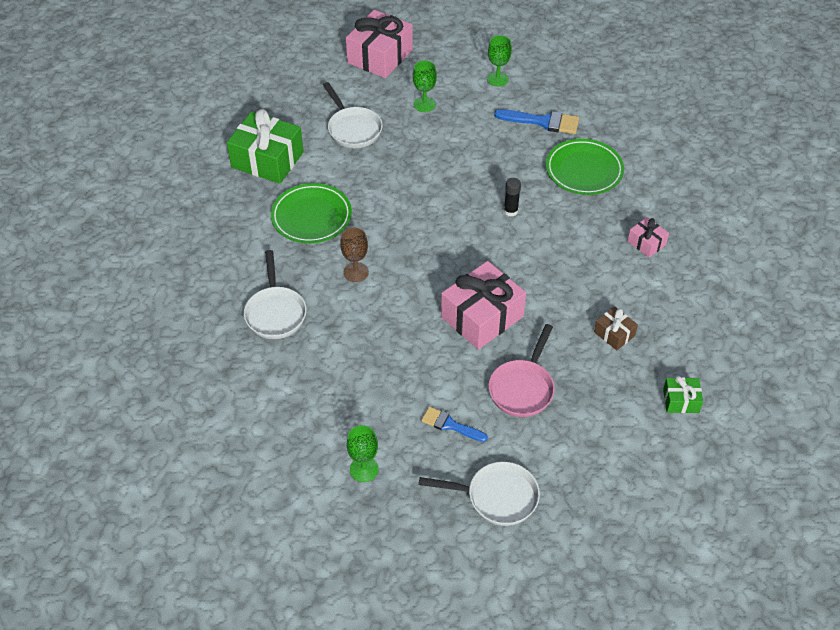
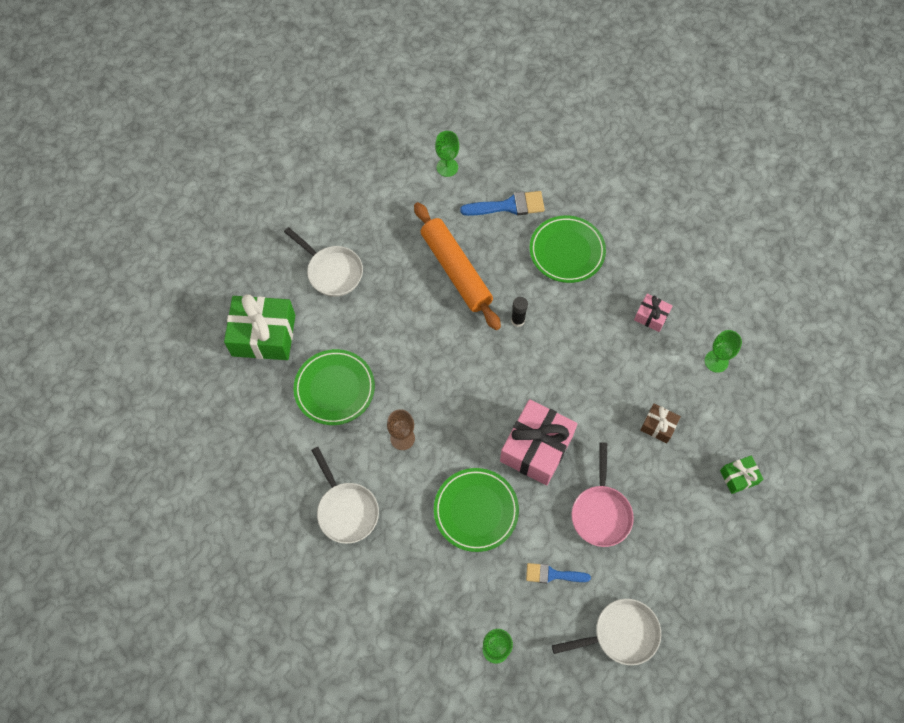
camera: 20 degrees left, 15 degrees up
(380, 56) = (322, 174): pink gift -> none
(398, 349) = (476, 510): none -> green plate
(424, 104) = (389, 220): green goblet -> green goblet (716, 361)
(469, 157) = (456, 270): none -> orange rolling pin

